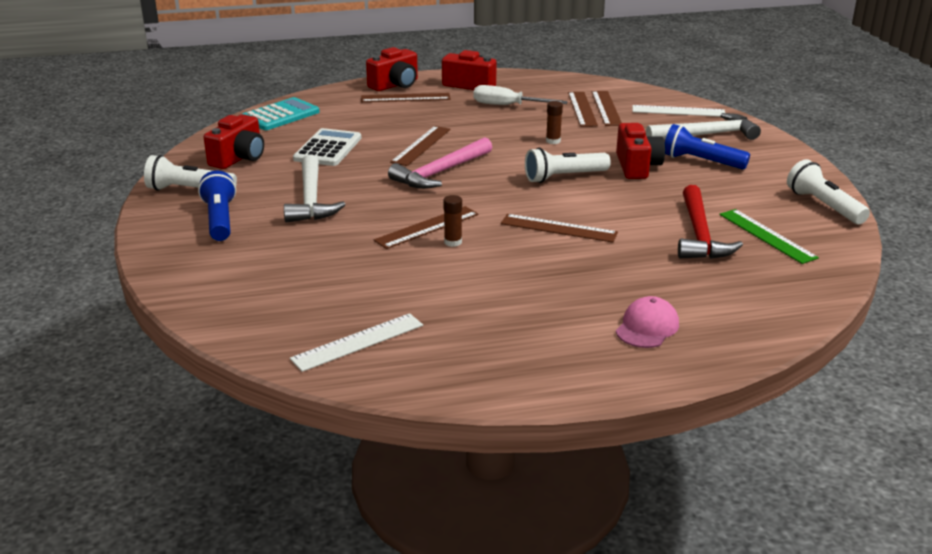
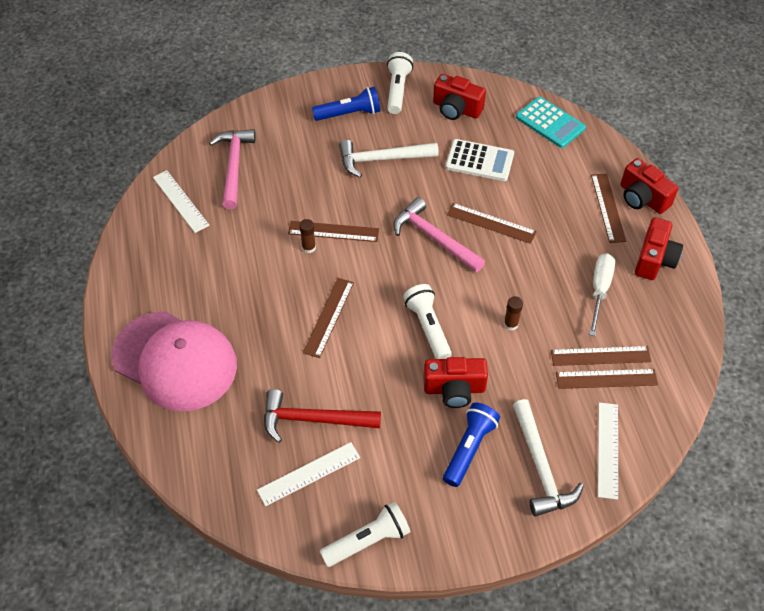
camera: 90 degrees right, 25 degrees up
(295, 300) = (234, 166): none -> pink hammer
(427, 227) = (333, 231): brown ruler -> brown ruler turned 45 degrees counterclockwise
(647, 327) = (175, 361): pink cap -> pink cap, size x2.38
(767, 236) = (309, 474): green ruler -> white ruler

